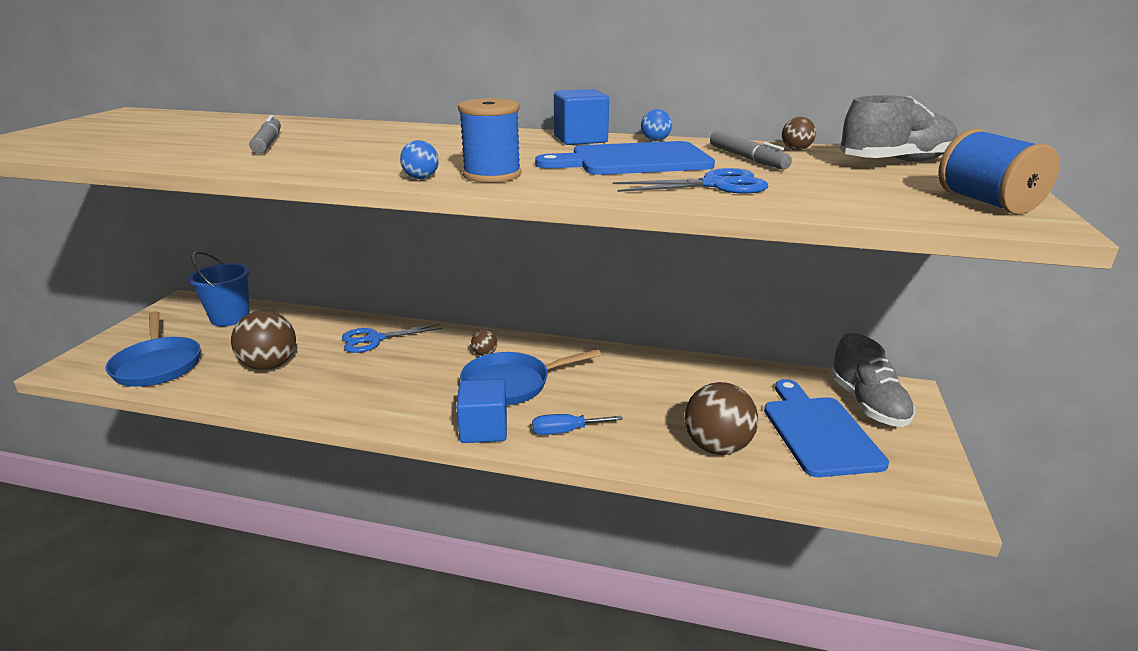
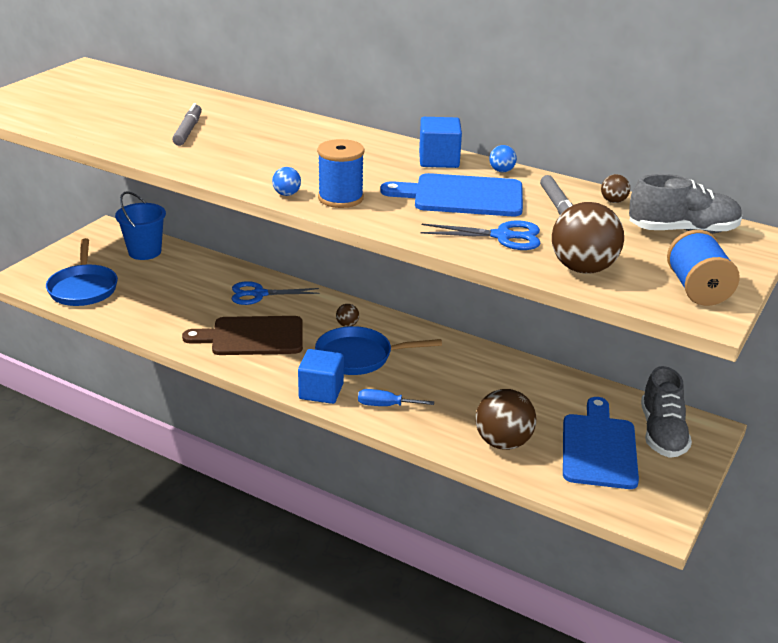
camera: 15 degrees right, 5 degrees up
(269, 365) = (169, 304): brown ball -> brown ball (583, 269)
(380, 384) = (252, 337): none -> brown cutting board

